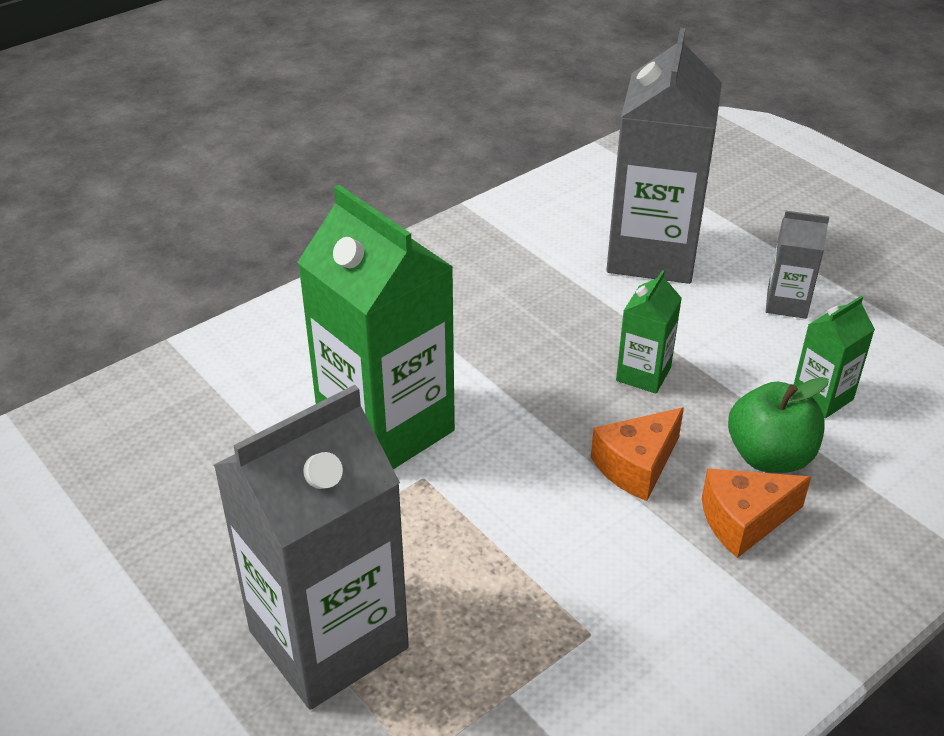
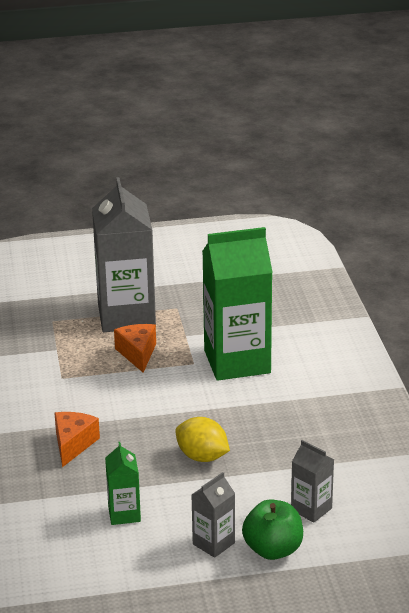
camera: 120 degrees right, 10 degrees down
(636, 466) = (139, 427): orange cheese -> orange cheese (137, 354)
(643, 374) = (202, 457): green carton -> yellow lemon
(652, 254) = (311, 509): grey carton -> grey carton, size x0.46
(769, 456) = (102, 472): green apple -> green apple (273, 550)

